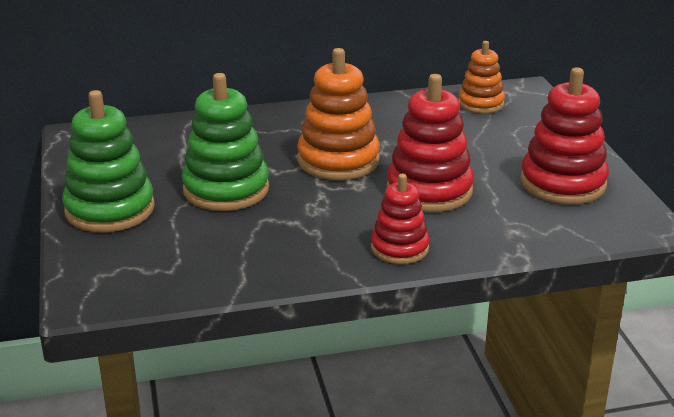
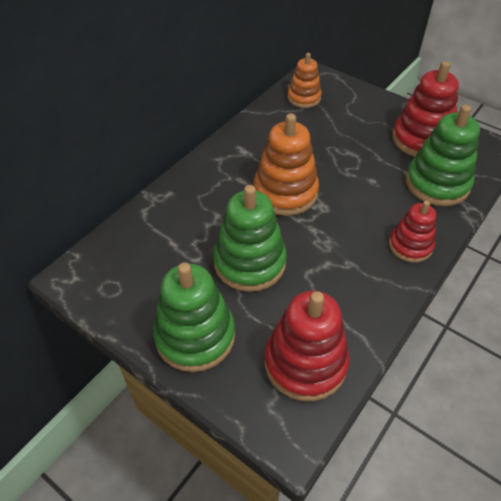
camera: 40 degrees left, 20 degrees up
(429, 190) = (366, 187): red stacking toy -> red stacking toy (305, 363)
(516, 221) = (437, 184): none -> green stacking toy

